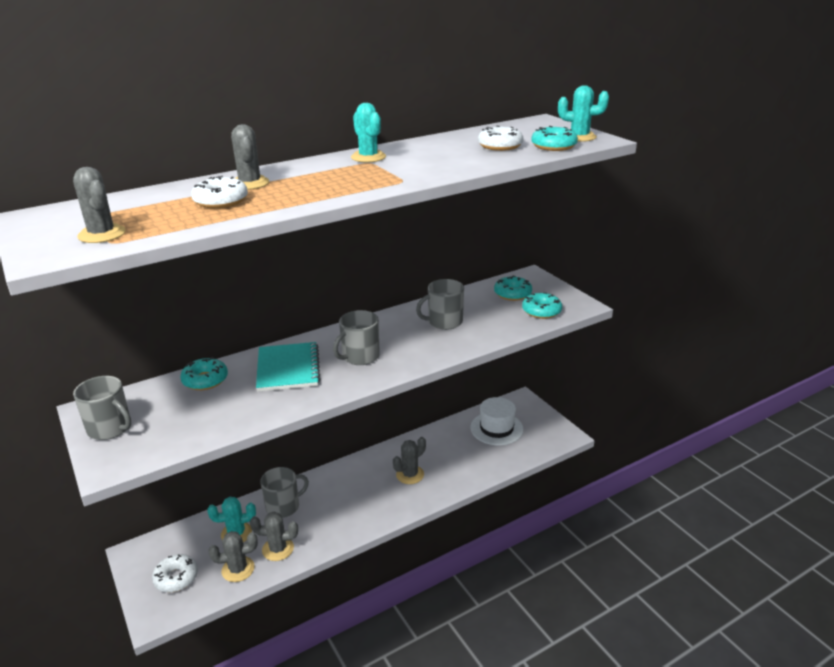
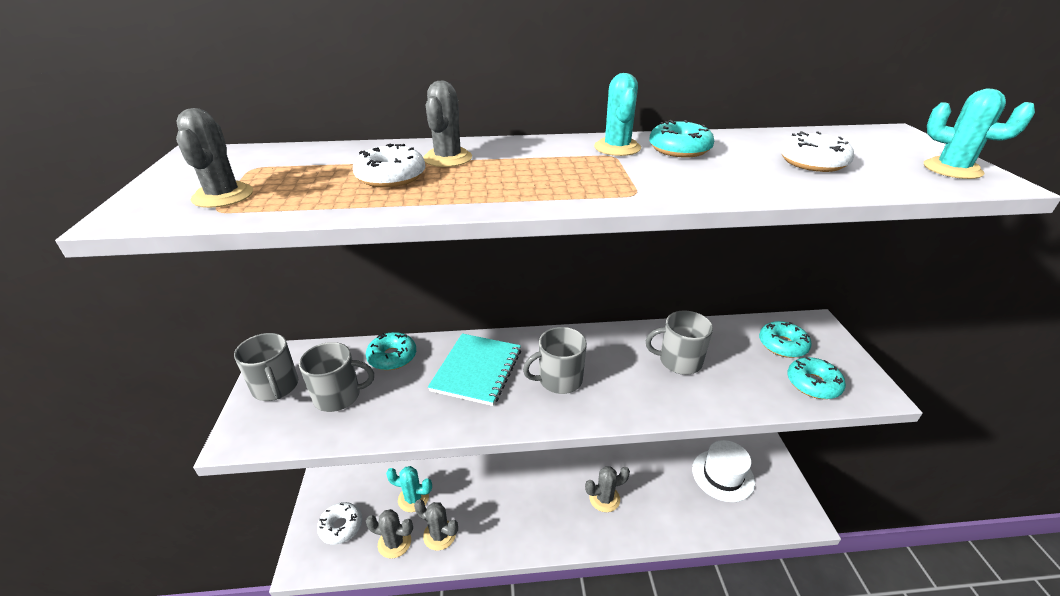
camera: 25 degrees right, 5 degrees up
(284, 506) = (468, 485): grey mug -> grey mug (338, 396)
(553, 146) = (902, 178): turquoise donut -> turquoise donut (679, 149)

